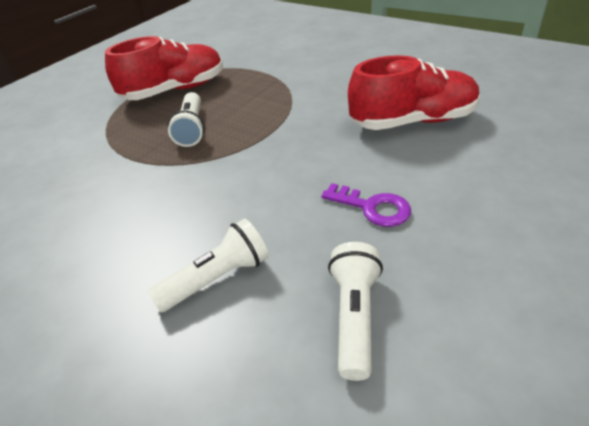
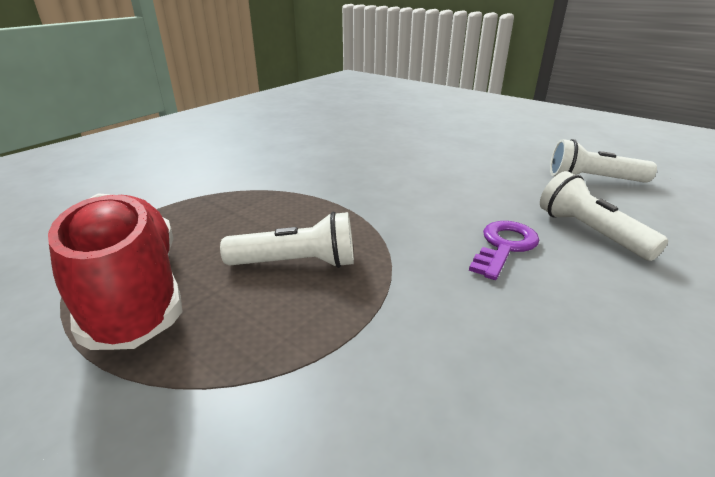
camera: 90 degrees left, 10 degrees down
(372, 207) = (473, 165): purple key -> purple key (504, 246)
(413, 121) = (349, 142): red shoe -> none

